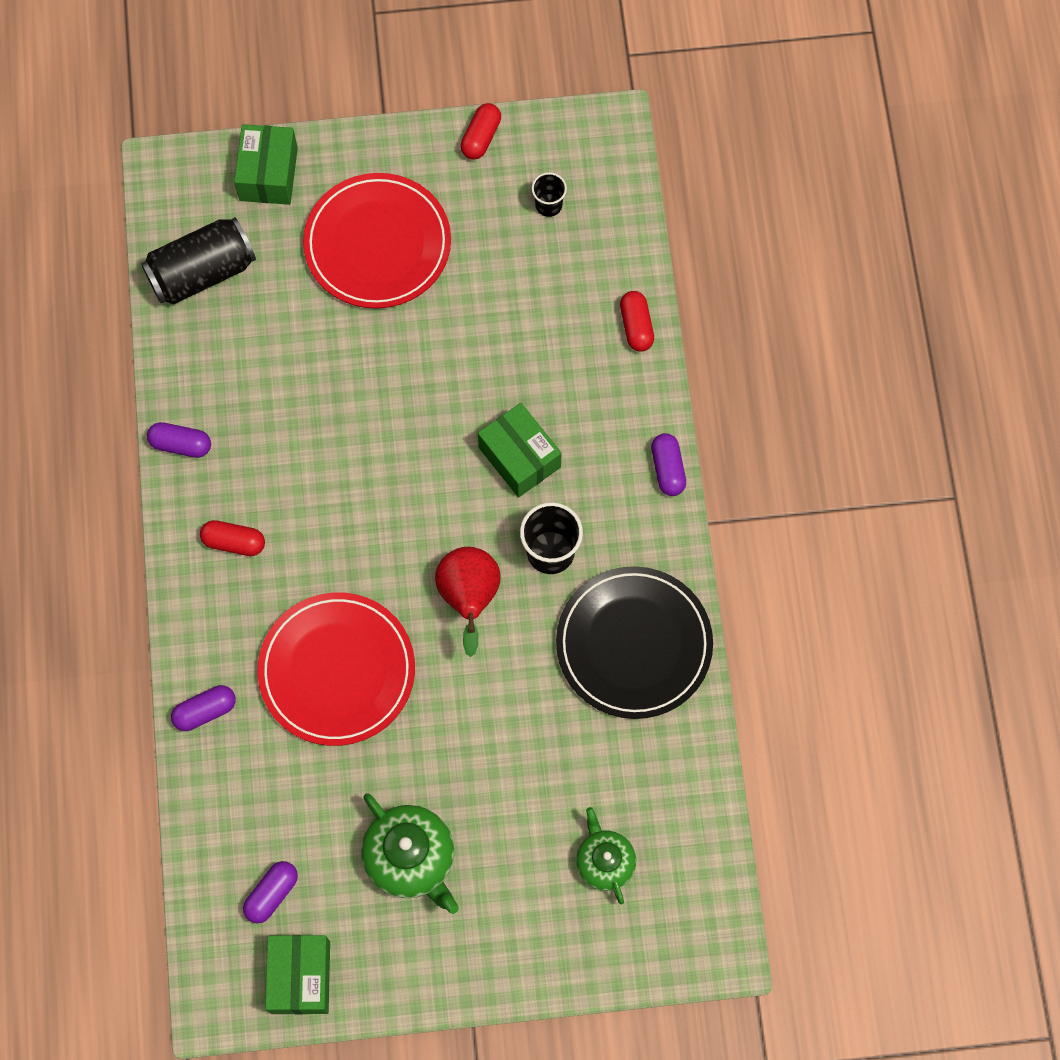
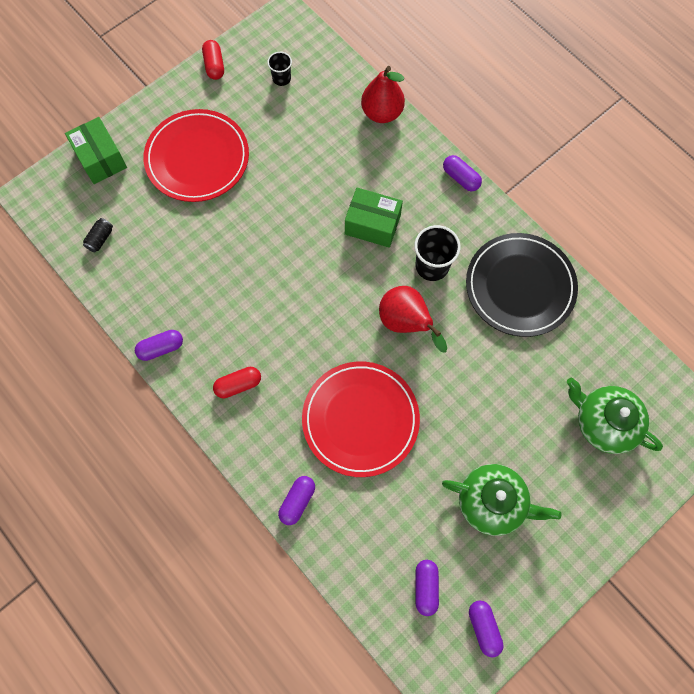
camera: 35 degrees left, 0 degrees up
(202, 272) = (100, 239): black can -> black can, size x0.42
(300, 977) = (483, 628): green box -> purple capsule
(604, 862) = (604, 423): green teapot -> green teapot, size x1.54
(636, 326) = (382, 113): red capsule -> red pear

